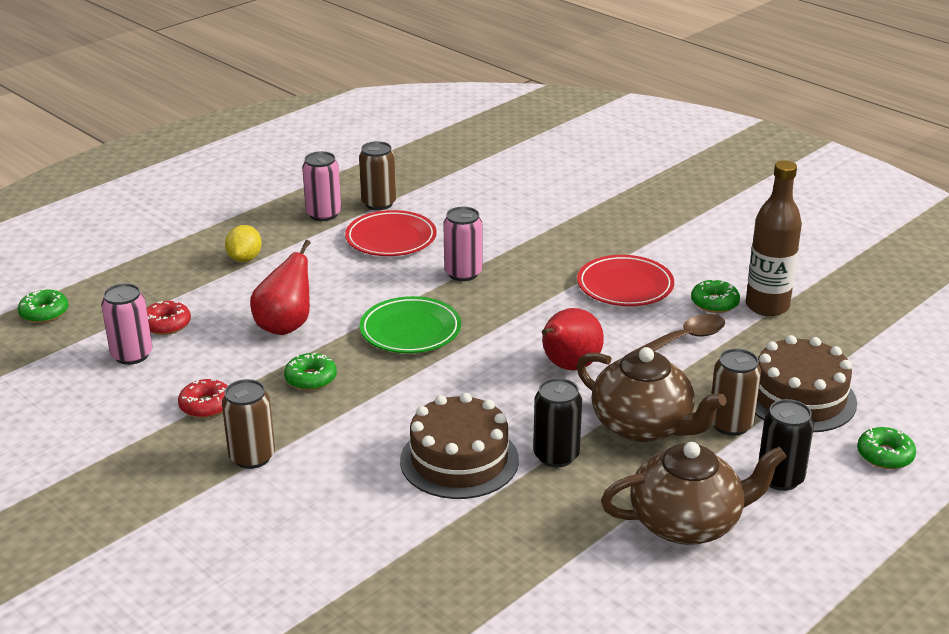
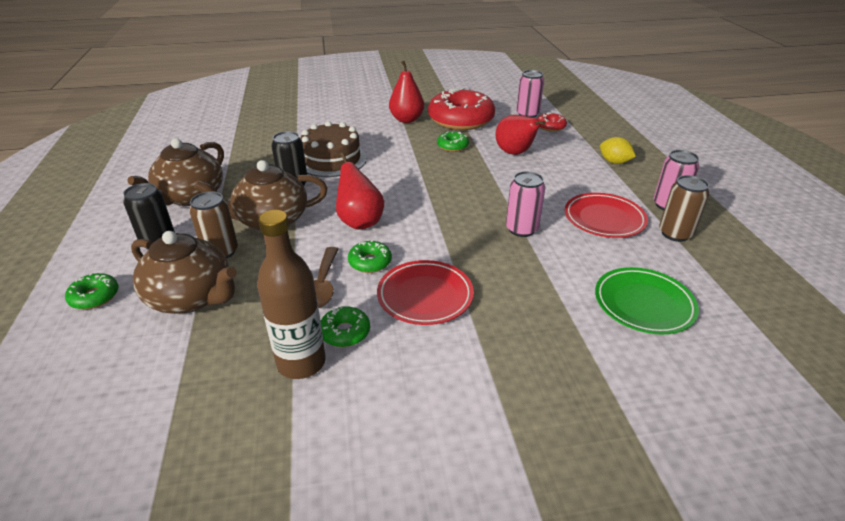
camera: 125 degrees right, 5 degrees up
(44, 313) = (592, 105): green donut -> green donut (370, 262)
(206, 405) = (461, 120): red donut -> red donut, size x2.28
(252, 457) = (406, 119): brown can -> red pear
(410, 330) = (467, 186): green plate -> green plate (643, 304)
(799, 398) = (192, 298): brown cake -> brown teapot

